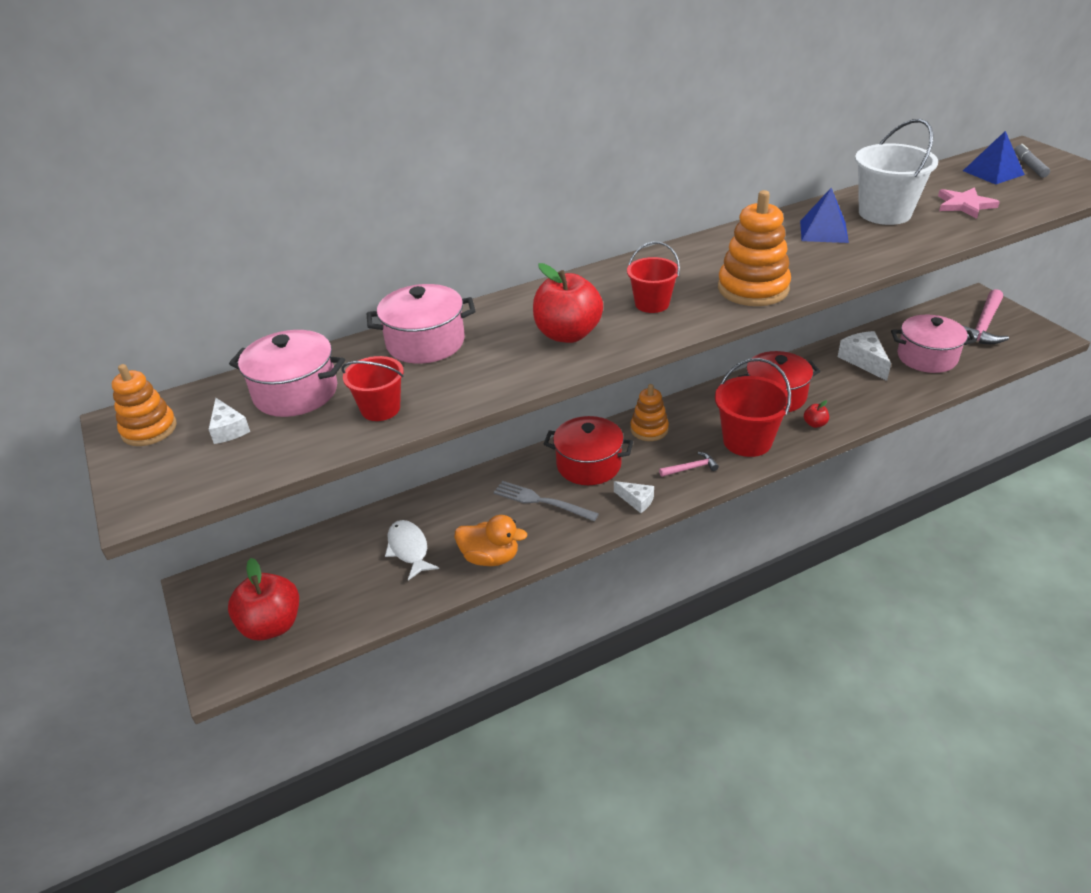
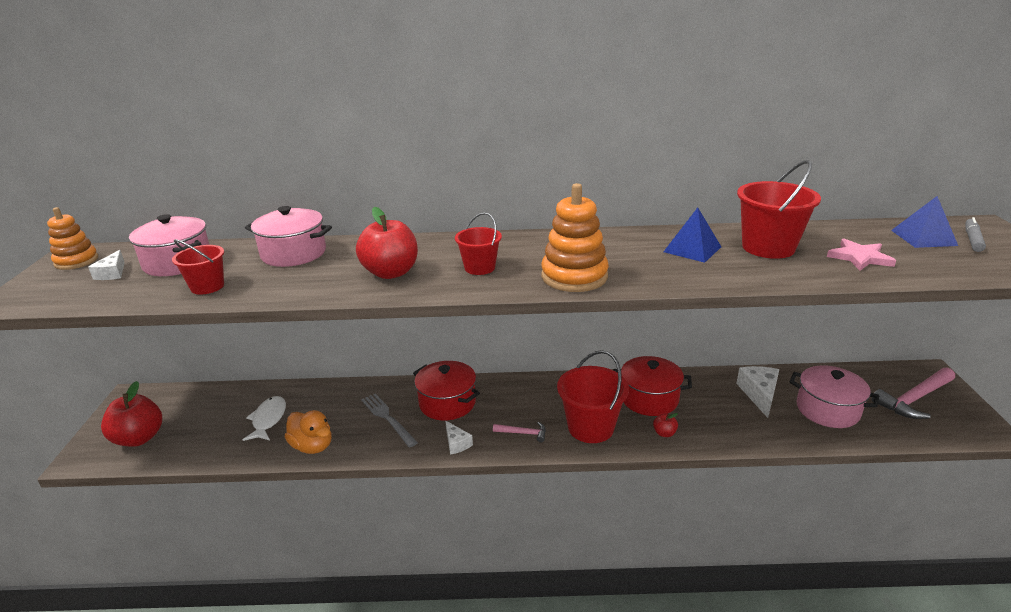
camera: 25 degrees right, 10 degrees down
(649, 429) = (518, 392): orange stacking toy -> none
(884, 213) = (768, 247): white bucket -> red bucket

